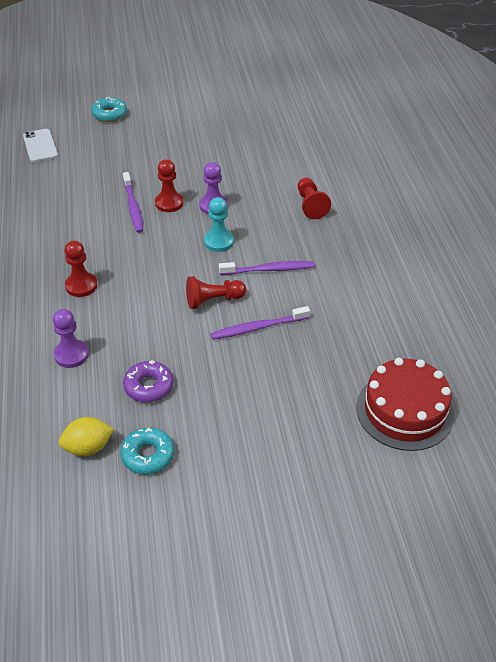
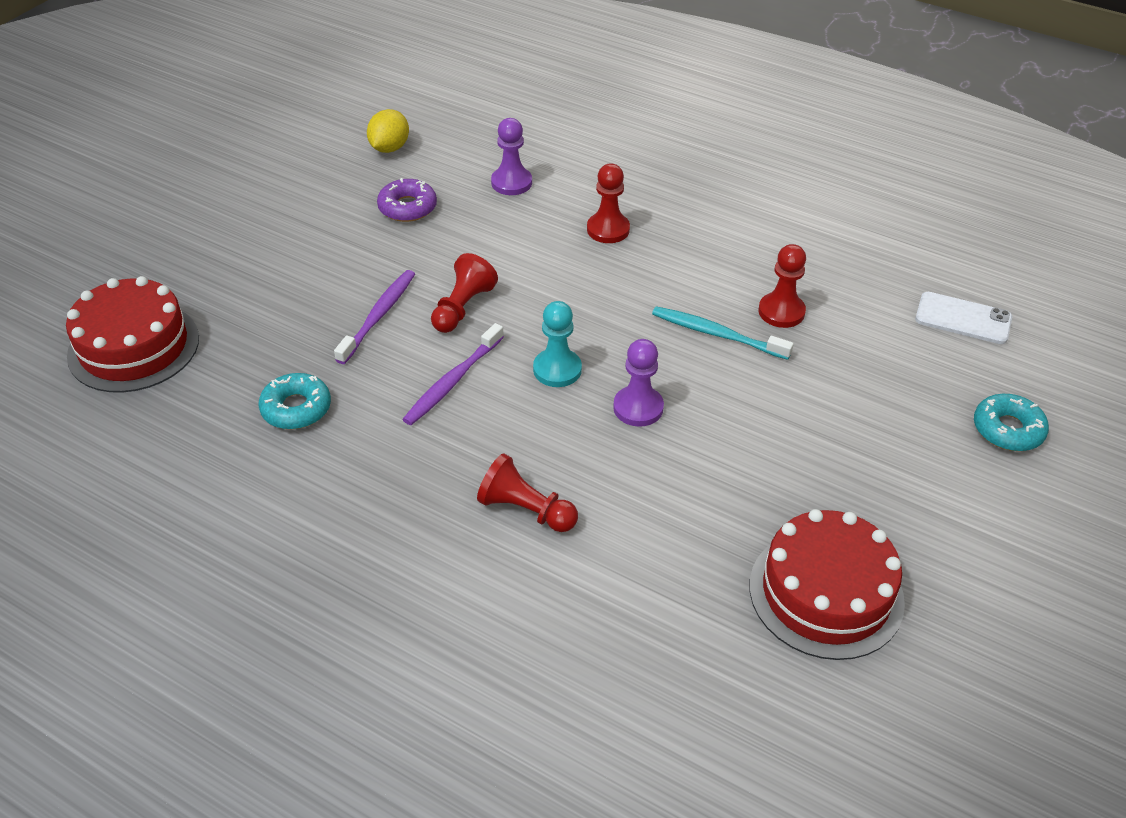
camera: 130 degrees right, 0 degrees up
(133, 207) = (716, 334): purple toothbrush -> turquoise toothbrush
(148, 455) = (335, 172): turquoise donut -> turquoise donut (296, 408)
(169, 203) = (690, 370): red pawn -> red pawn (781, 312)
(252, 123) = (826, 593): none -> red cake

